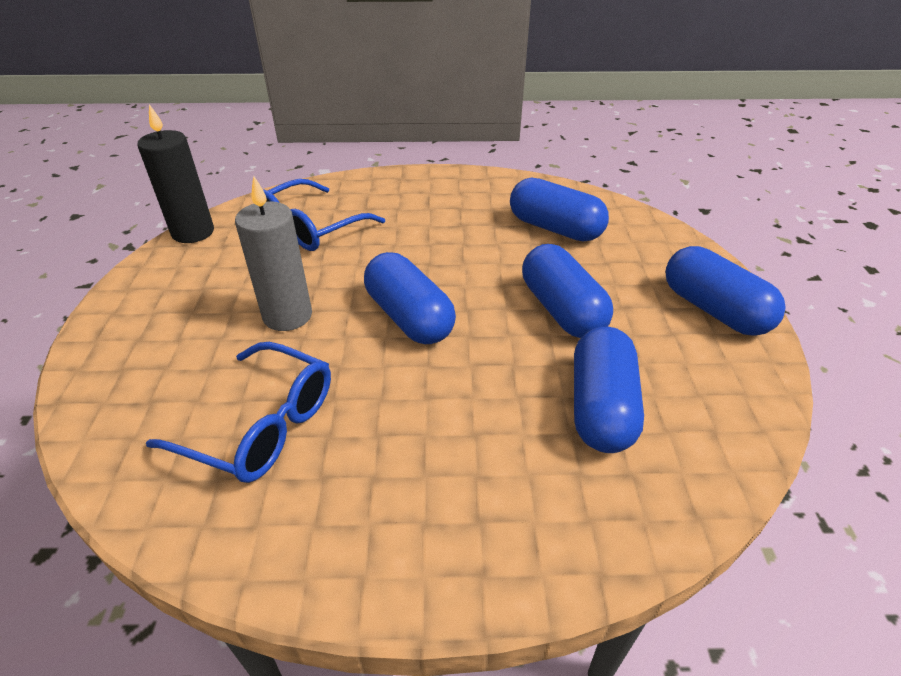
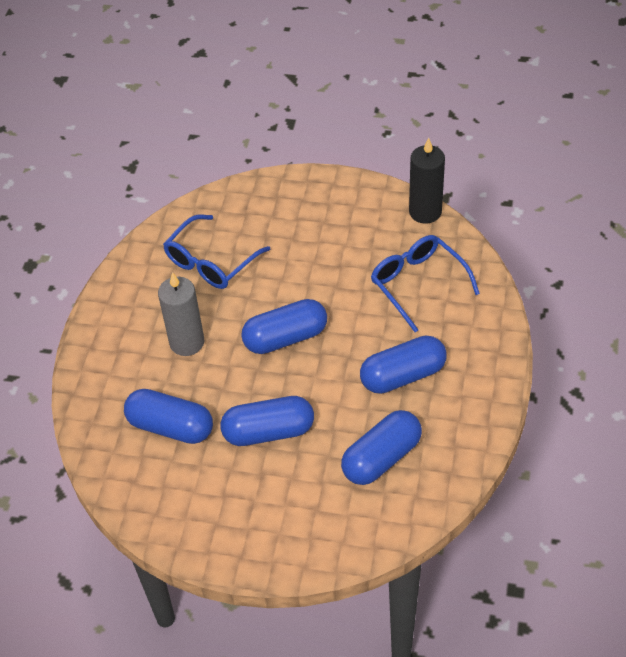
camera: 105 degrees right, 10 degrees up
(287, 316) = (305, 271): grey candle -> grey candle (187, 342)
(713, 310) = (240, 535): blue capsule -> blue capsule (403, 375)

